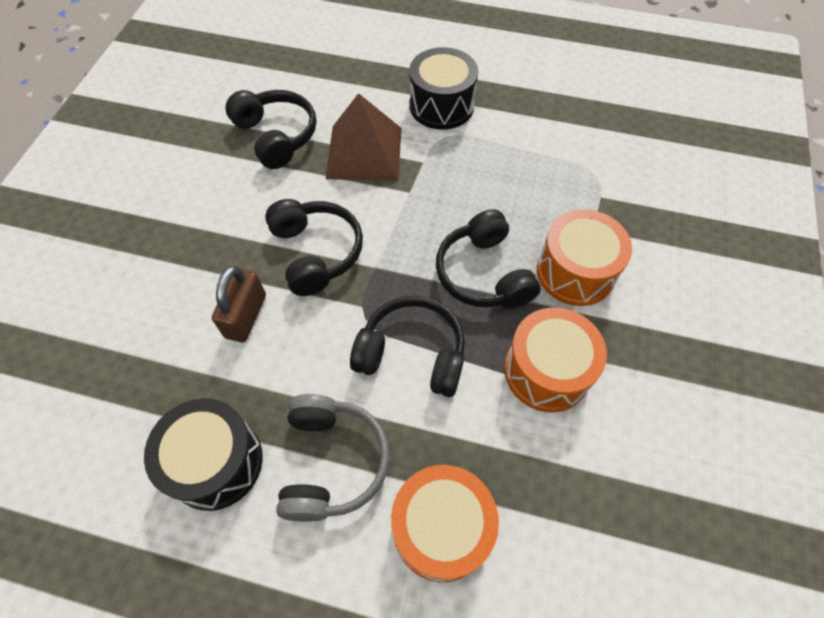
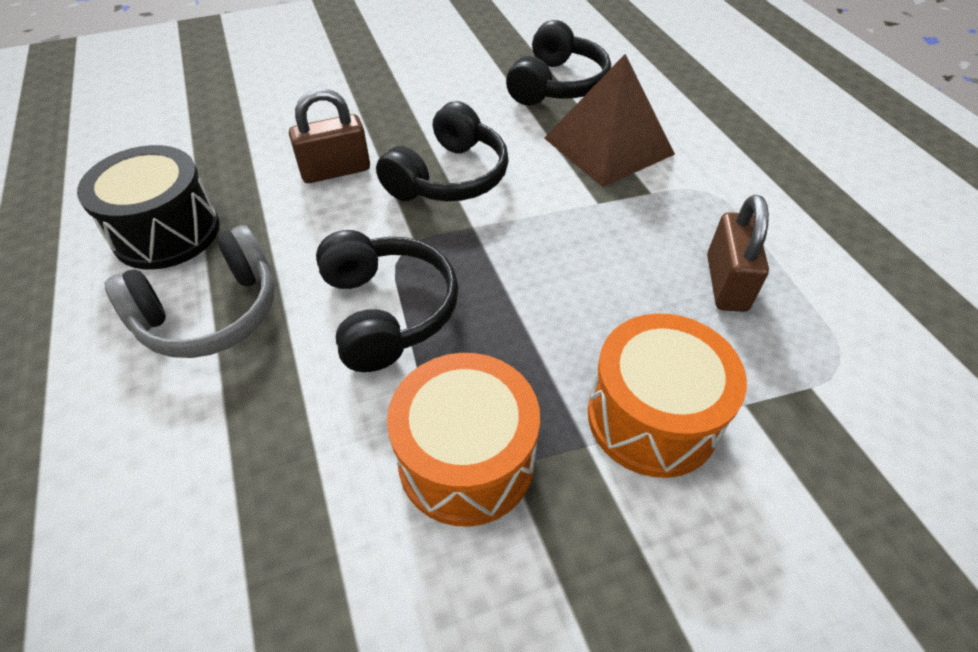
camera: 55 degrees right, 10 degrees down
(441, 106) = (747, 167): black drum -> none
(441, 528) = (176, 453): orange drum -> none
(483, 274) = (553, 321): black headphones -> none
(516, 180) = (726, 283): none -> brown padlock

